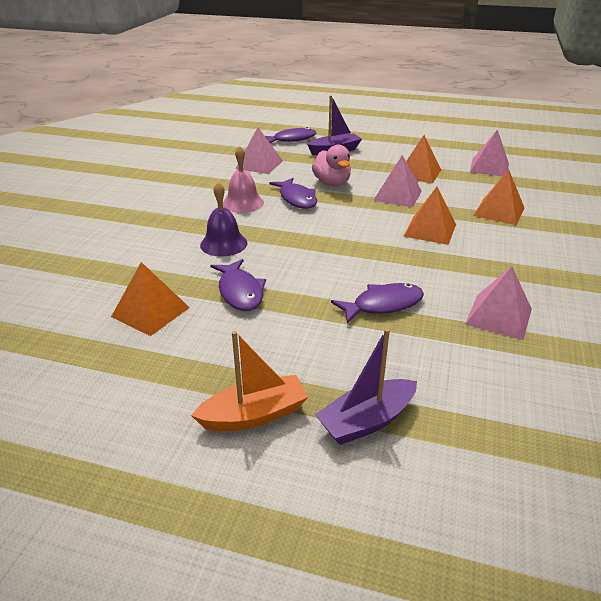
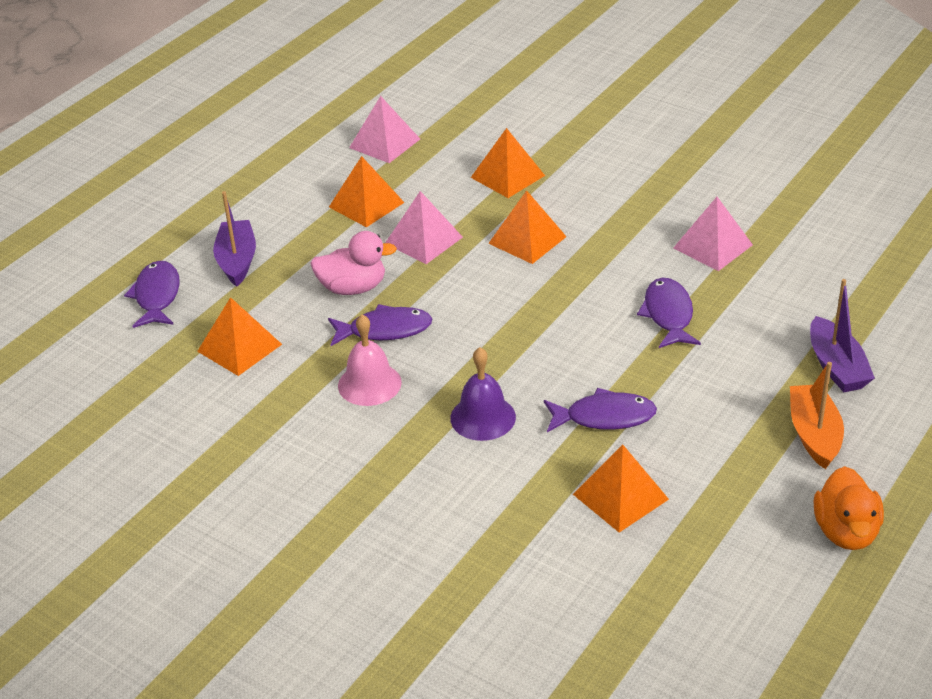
camera: 70 degrees left, 5 degrees up
(115, 454) = (846, 532): none -> orange duck
(259, 164) = (239, 347): pink pyramid -> orange pyramid

